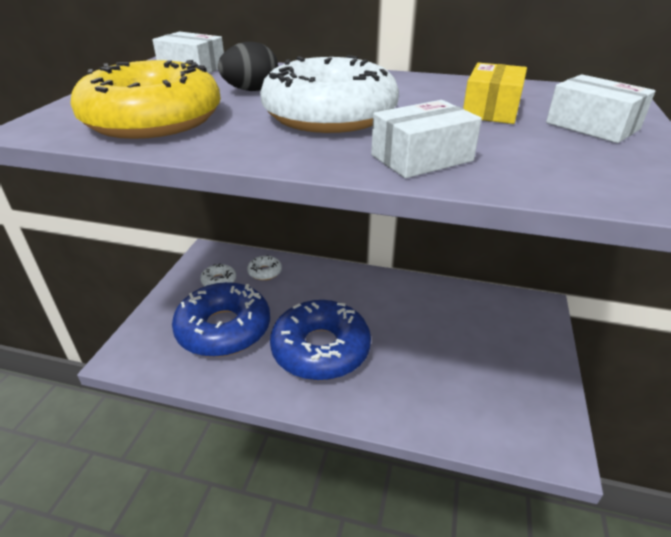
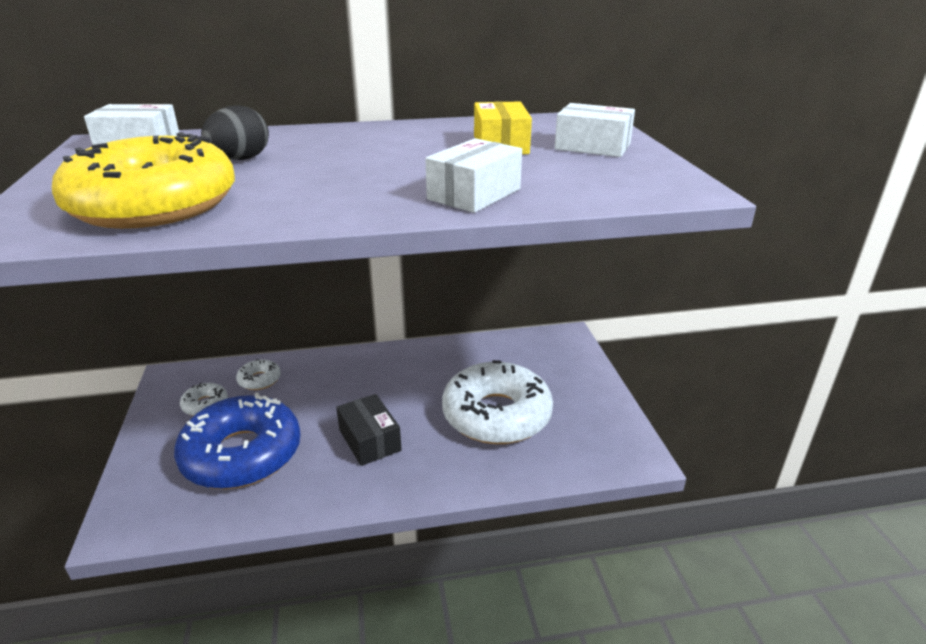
camera: 25 degrees left, 5 degrees down
(320, 349) = (370, 440): blue donut -> black box
(329, 115) = (352, 171): white donut -> white donut (496, 415)

